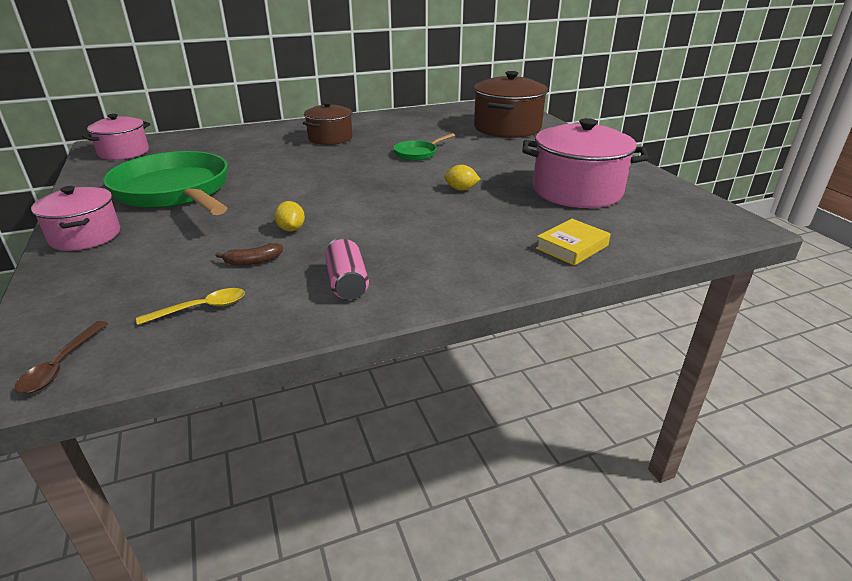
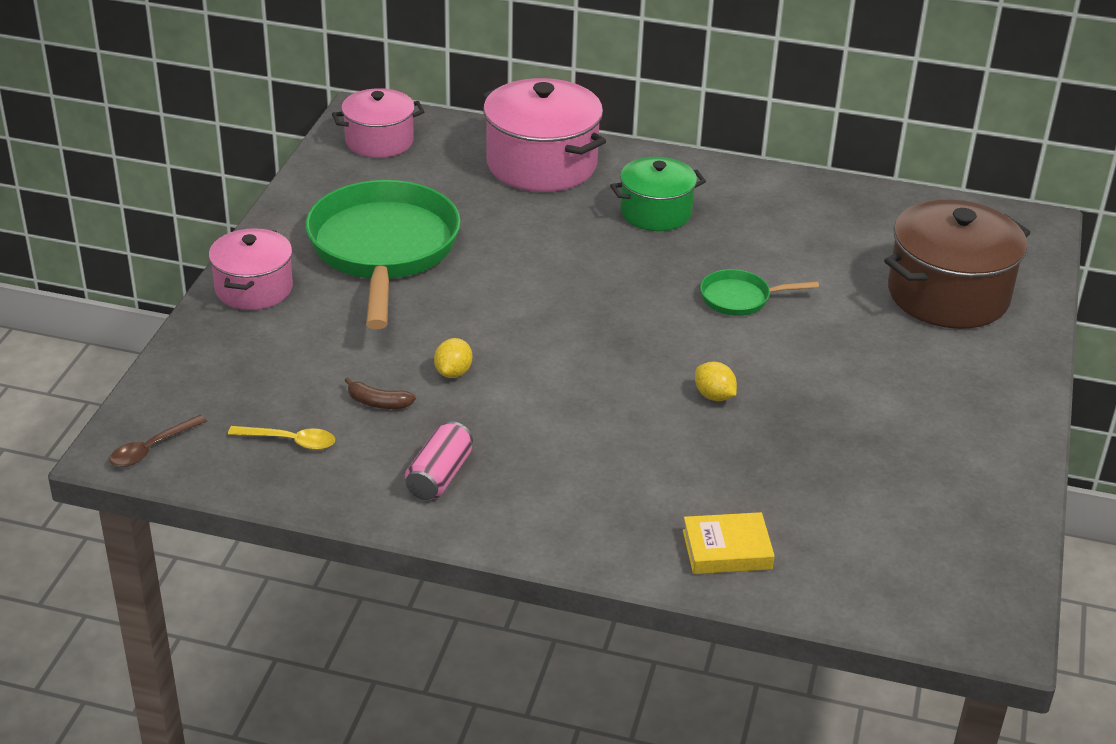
camera: 35 degrees right, 5 degrees up
(330, 138) = (656, 212): brown pot -> green pot
(577, 191) = (864, 470): pink pot -> pink pot (541, 164)

